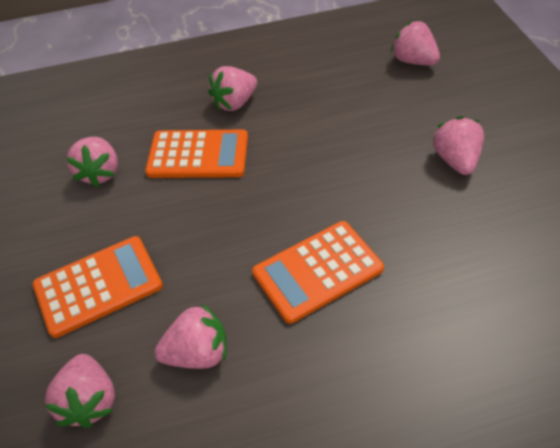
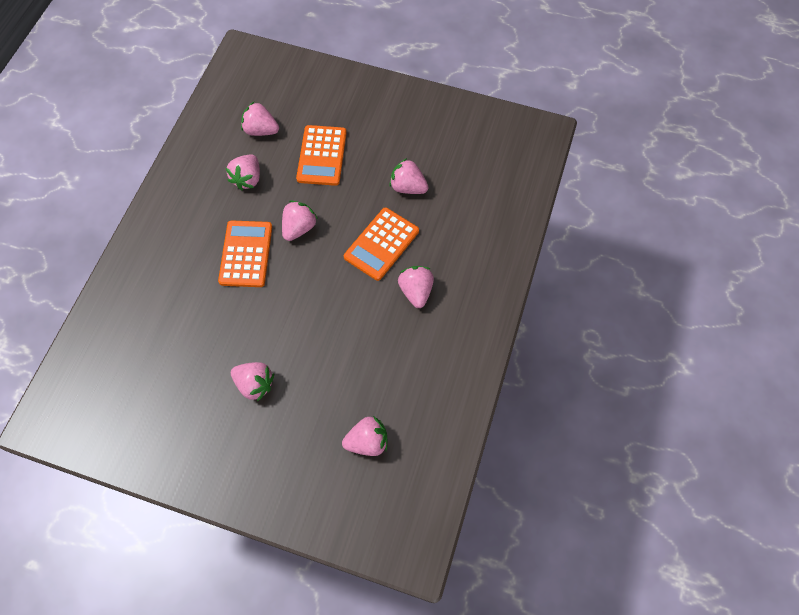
camera: 120 degrees right, 15 degrees up
(234, 240) = (299, 228): none -> pink strawberry

